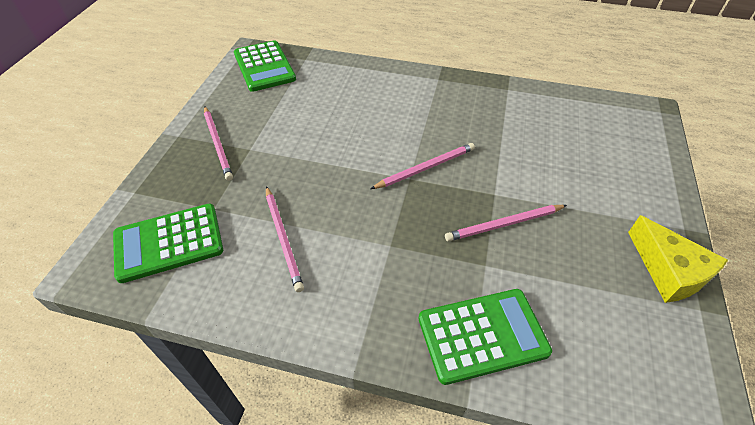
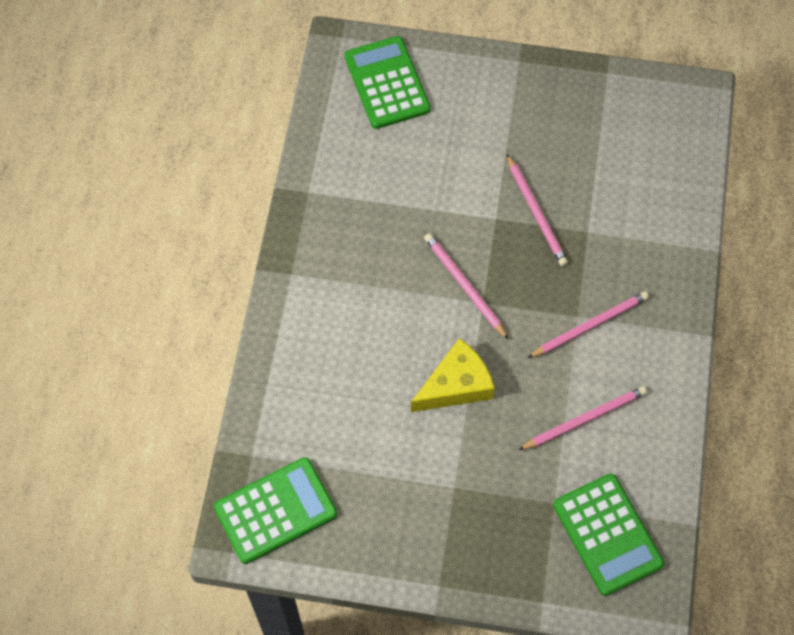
camera: 95 degrees left, 15 degrees up
(218, 144) = (450, 529): pink pencil -> pink pencil (590, 326)
(482, 335) = (661, 238): green calculator -> green calculator (387, 83)
(669, 271) = (571, 86): yellow cheese -> yellow cheese (456, 385)

